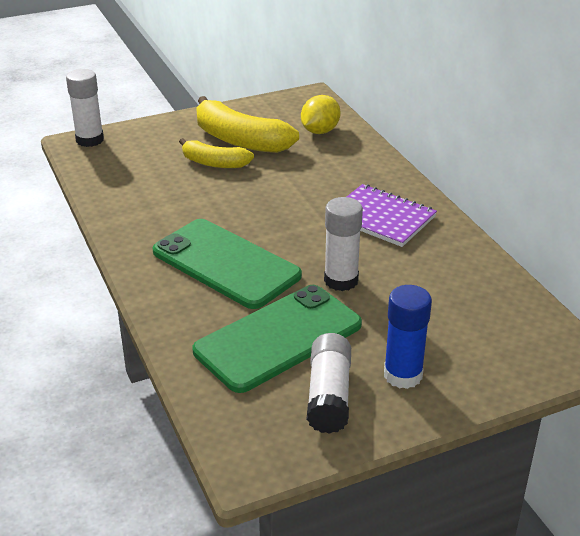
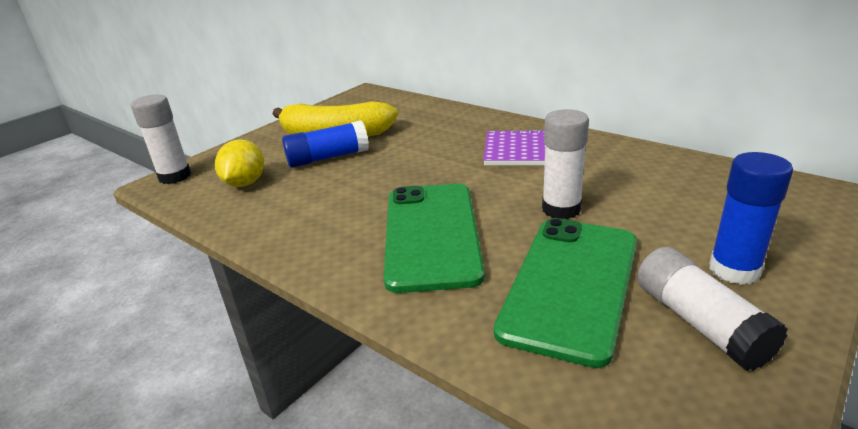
camera: 25 degrees left, 5 degrees down
(214, 163) = (328, 157): yellow banana -> blue glue stick
(226, 263) = (432, 234): green phone -> green phone turned 75 degrees clockwise
(320, 131) = (401, 110): yellow lemon -> yellow lemon (245, 183)

